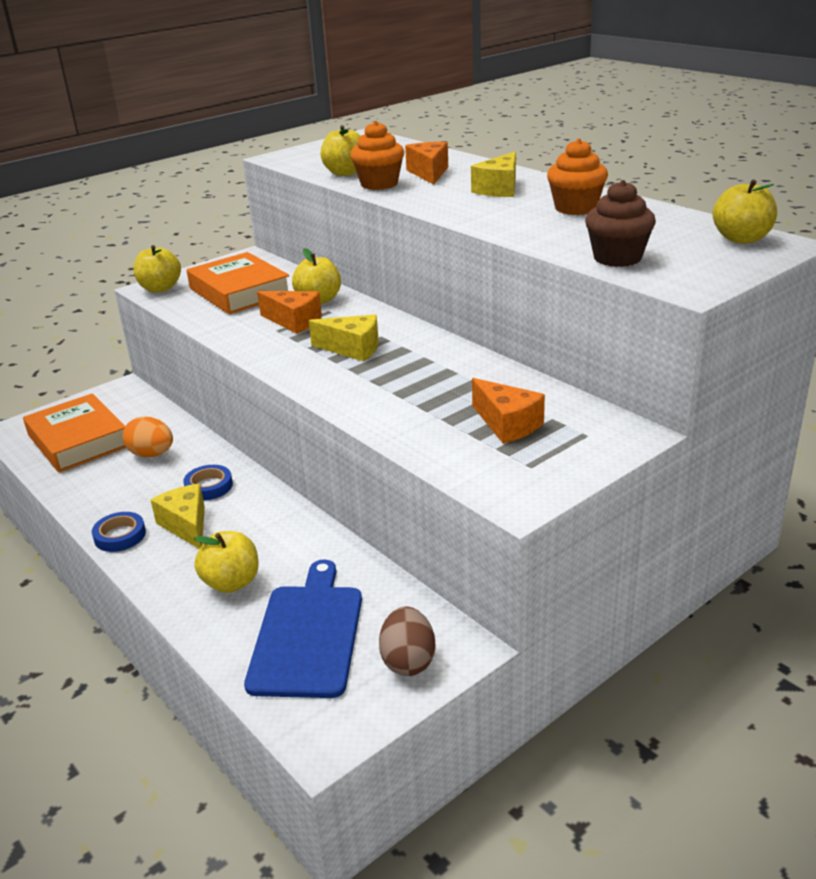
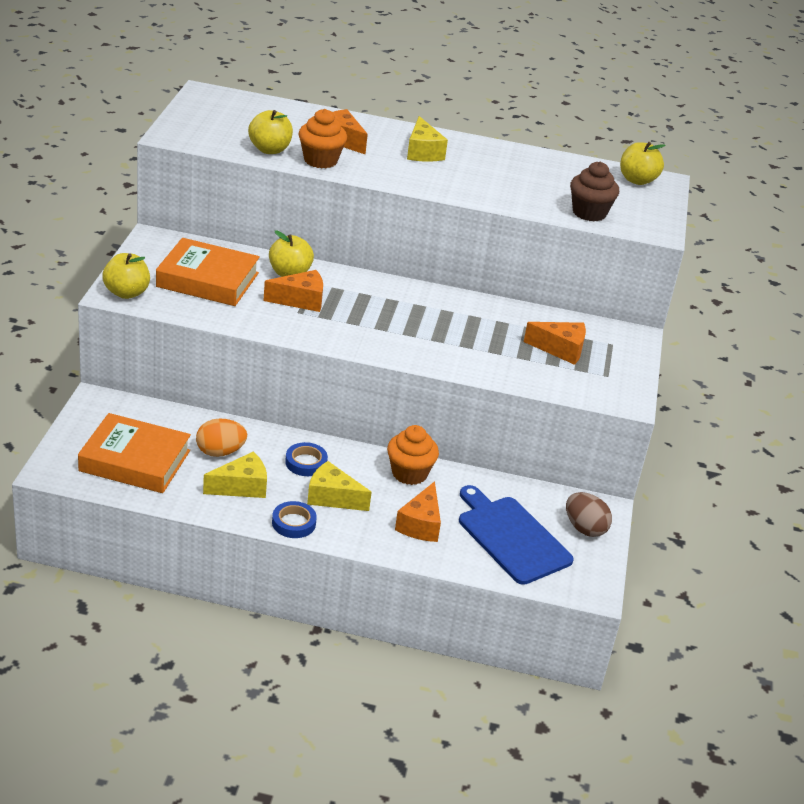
camera: 45 degrees left, 5 degrees up
(231, 582) = (420, 524): yellow apple -> orange cheese
(352, 349) = (382, 315): yellow cheese -> yellow cheese (242, 487)
(575, 208) = (503, 166): orange cupcake -> orange cupcake (409, 473)

